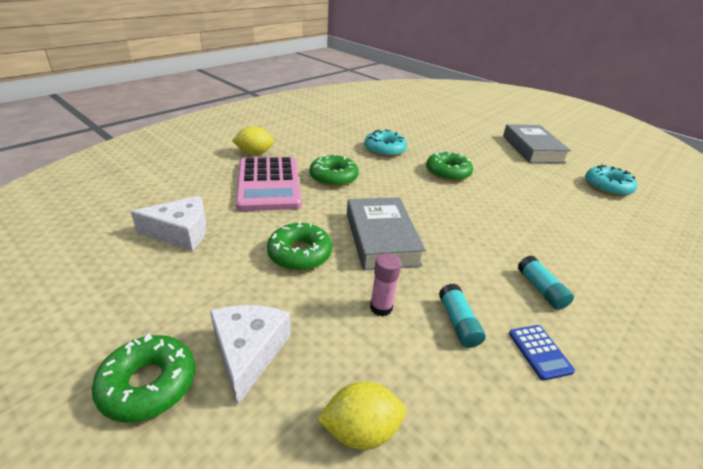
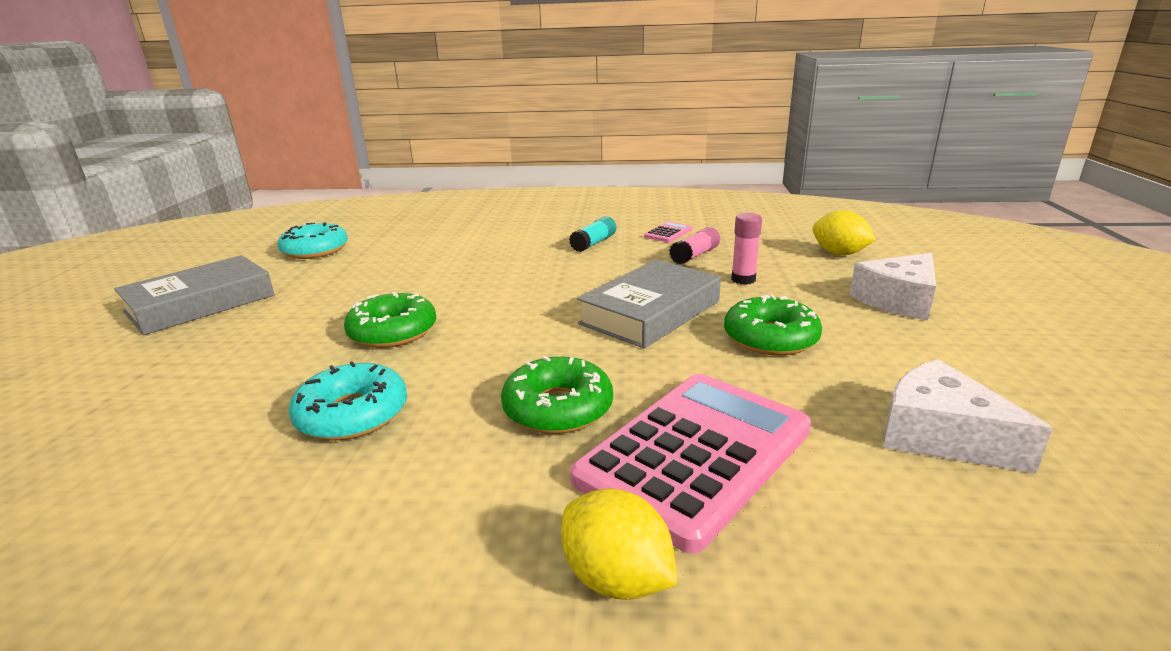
camera: 125 degrees left, 10 degrees down
(148, 384) = (1006, 316): green donut -> none
(458, 322) = (695, 255): turquoise glue stick -> pink glue stick
(539, 352) = (668, 233): blue calculator -> pink calculator

